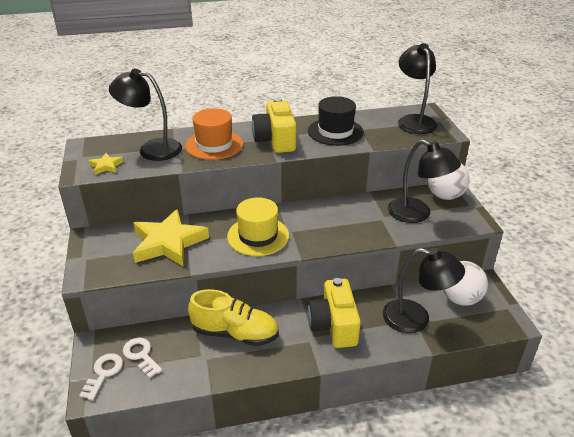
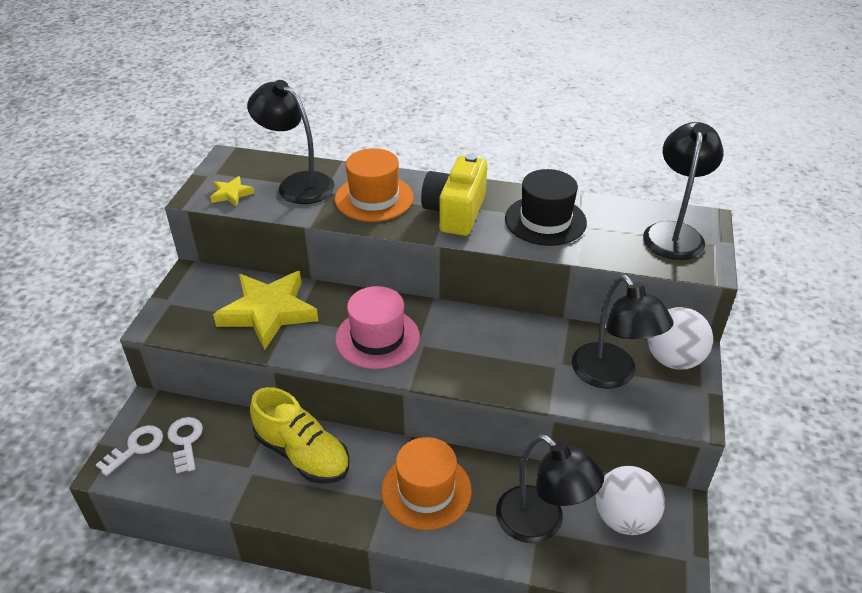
camera: 25 degrees right, 5 degrees up
(258, 236) = (377, 338): yellow hat -> pink hat
(333, 325) = (426, 490): yellow camera -> orange hat

